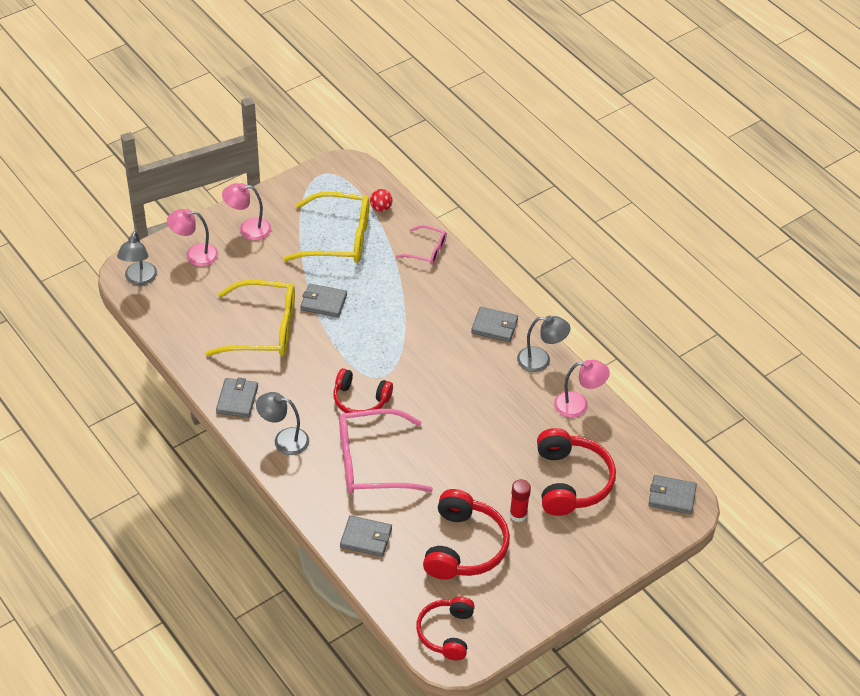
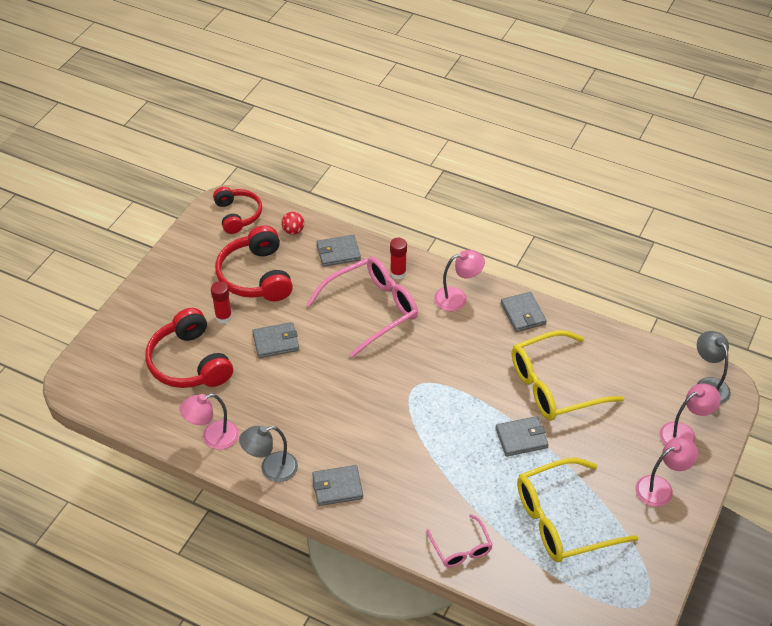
camera: 155 degrees right, 0 degrees up
(284, 440) = (457, 298): grey lamp -> pink lamp
(322, 489) = (398, 273): none -> red glue stick
(360, 400) = (418, 357): red headphones -> none
(381, 208) = (548, 583): red ball -> red ball (293, 231)
(427, 250) = (461, 548): pink glasses -> pink glasses turned 105 degrees counterclockwise
(672, 496) = (91, 386): grey wallet -> grey wallet (276, 342)

